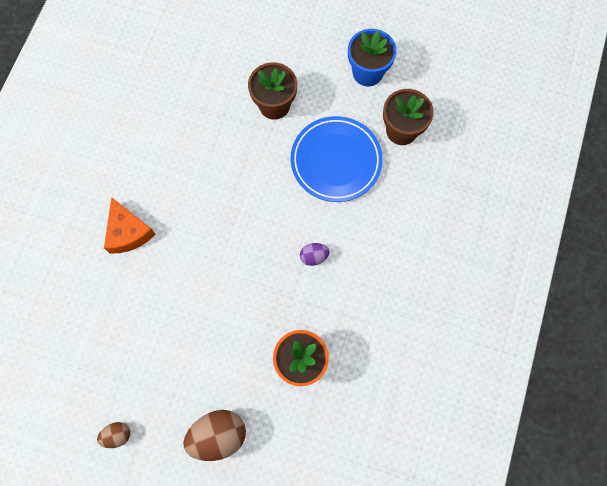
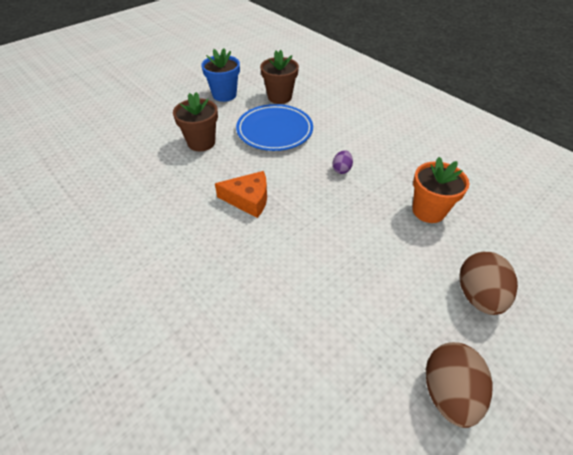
camera: 60 degrees left, 25 degrees down
(117, 435) = (448, 392): brown egg -> brown egg, size x1.91
(128, 232) = (225, 281): orange cheese -> orange cheese (248, 199)

